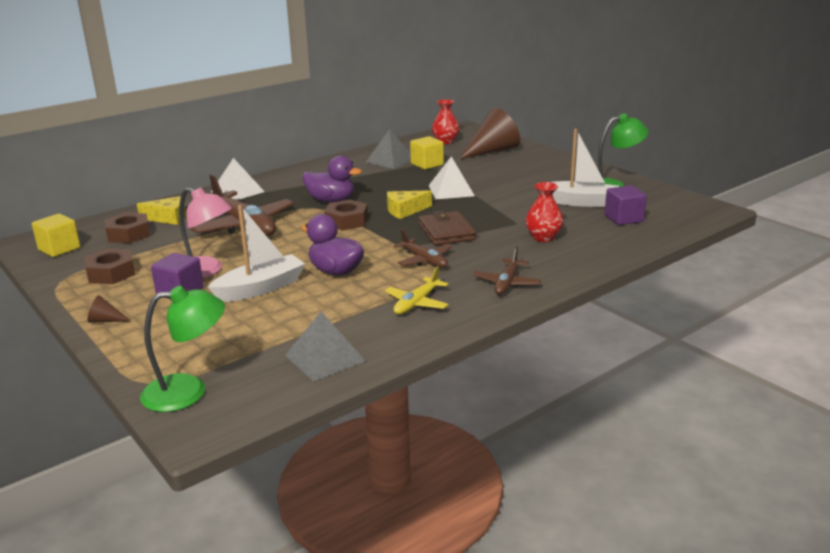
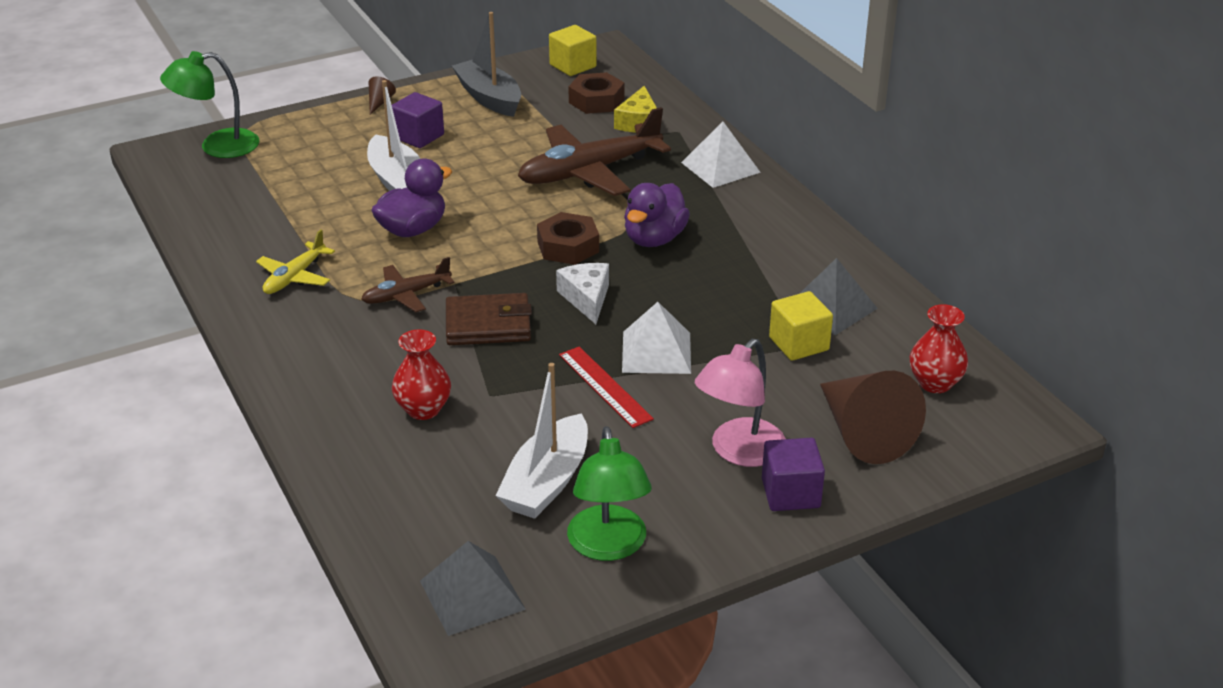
camera: 100 degrees right, 10 degrees up
(111, 273) = (489, 98): brown nut -> grey boat
(188, 391) = (217, 146): green lamp -> green lamp turned 75 degrees clockwise
(206, 271) = (462, 149): pink lamp -> pink lamp (739, 452)
(325, 358) = (221, 213): grey pyramid -> grey pyramid (472, 595)
(405, 210) = (586, 298): yellow cheese -> white cheese
(417, 303) = (295, 277): yellow plane -> yellow plane turned 105 degrees counterclockwise
(490, 198) = (605, 386): none -> red ruler
(507, 283) = (302, 349): brown plane -> none
(623, 218) = (453, 514): purple cube -> purple cube (790, 493)

